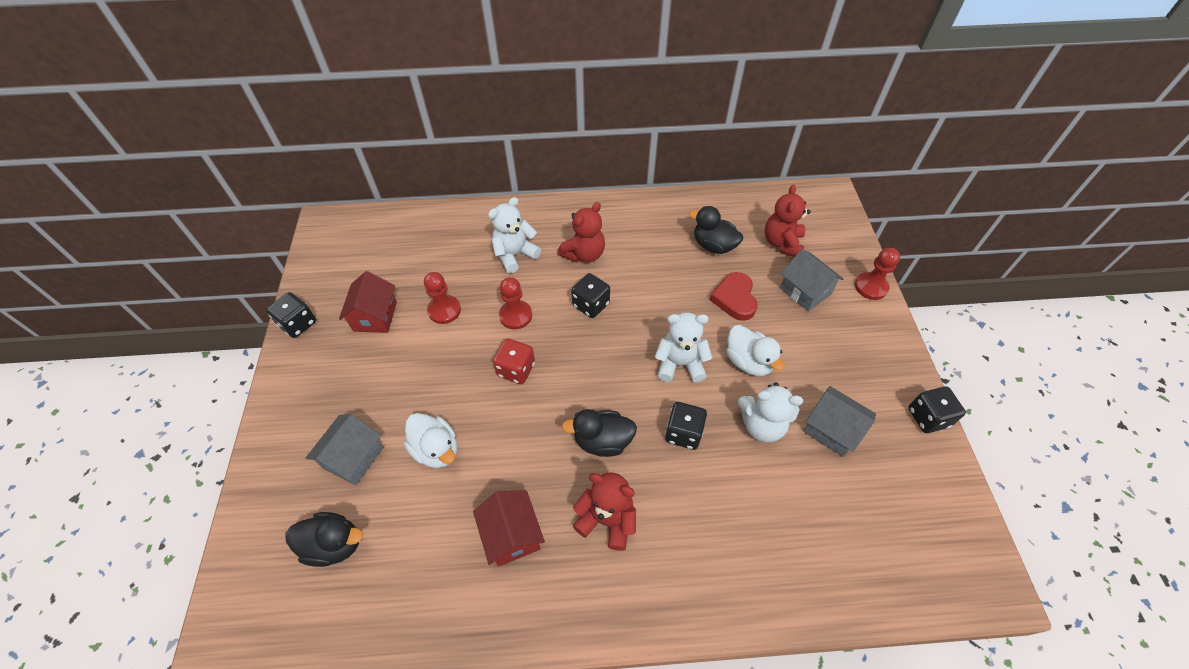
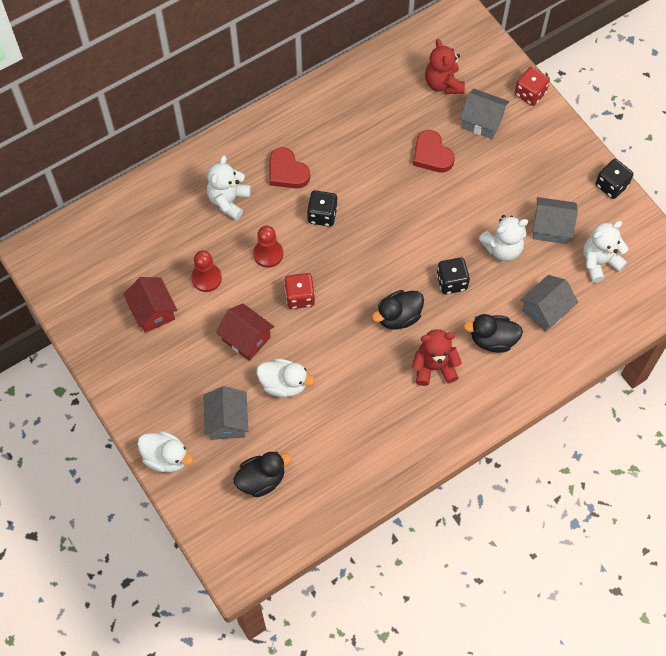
camera: 30 degrees left, 10 degrees up
(298, 324) = (93, 350): black dice -> none
(512, 535) = (377, 410): red house -> red house (246, 339)
(584, 254) = (287, 172): red teddy bear -> red heart
(680, 364) = (420, 231): white teddy bear -> white teddy bear (599, 262)
(713, 246) = (389, 113): black duck -> black duck (492, 340)
(748, 361) = (469, 204): white duck -> white duck (166, 458)
(779, 522) = (545, 310): none -> grey house
(871, 287) = (530, 94): red pawn -> red dice

